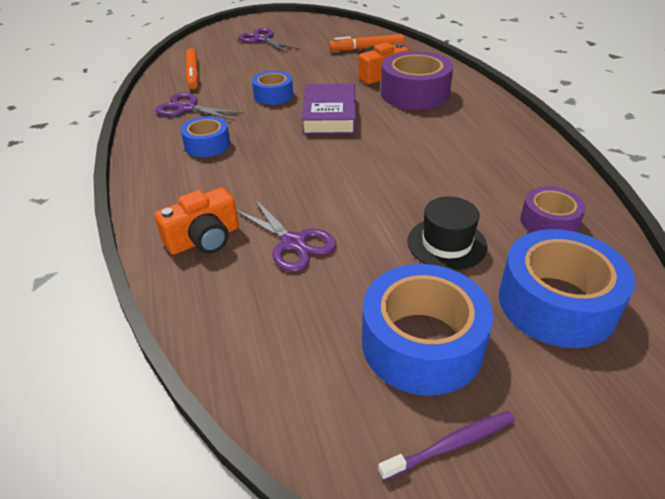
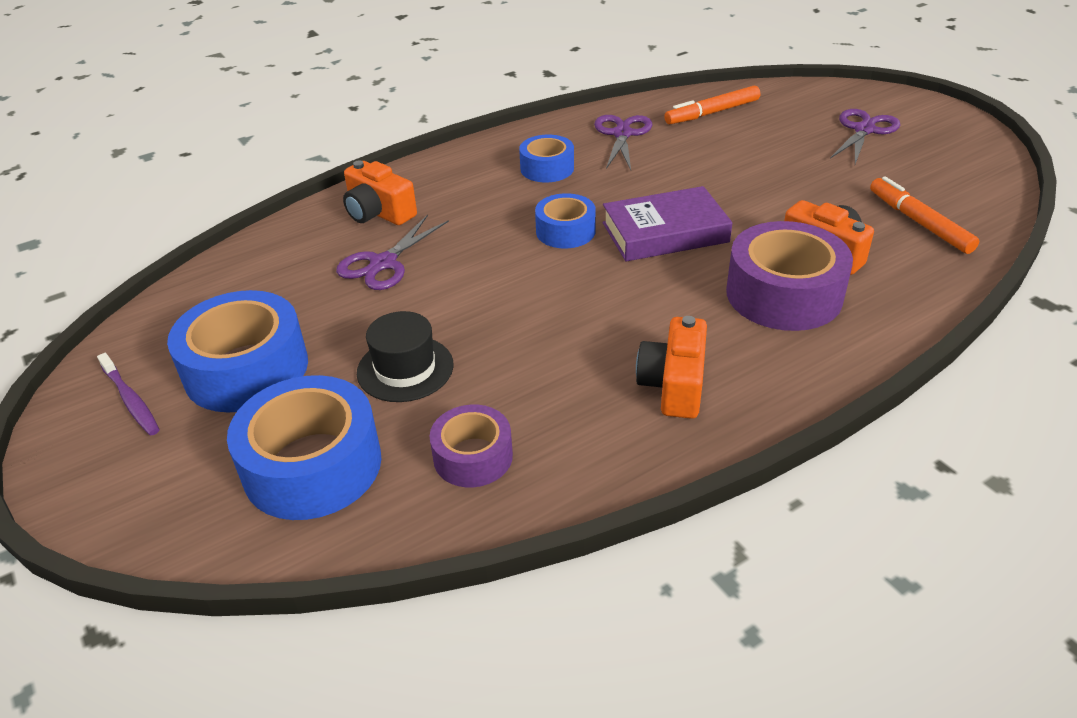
camera: 75 degrees right, 0 degrees up
(273, 95) = (693, 180): blue tape -> blue tape (565, 231)
(488, 140) = (673, 384): none -> orange camera

